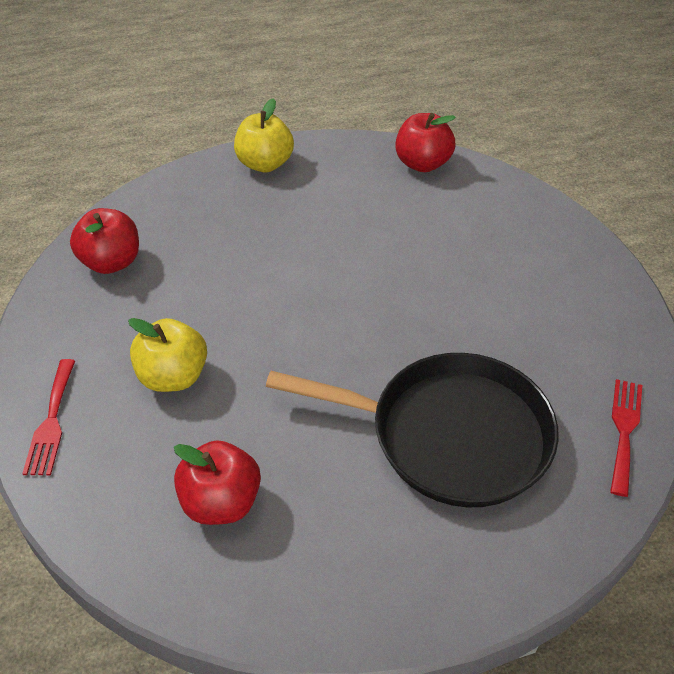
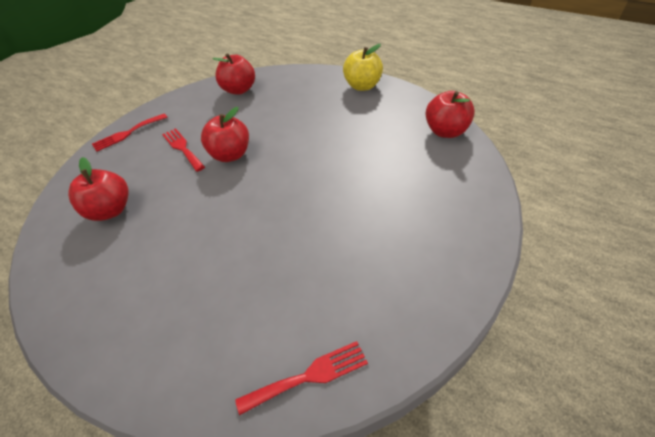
camera: 55 degrees right, 0 degrees up
(173, 376) = (182, 148): yellow apple -> red fork
(250, 338) = (230, 155): none -> red apple
(450, 435) = (224, 274): black pan -> none

